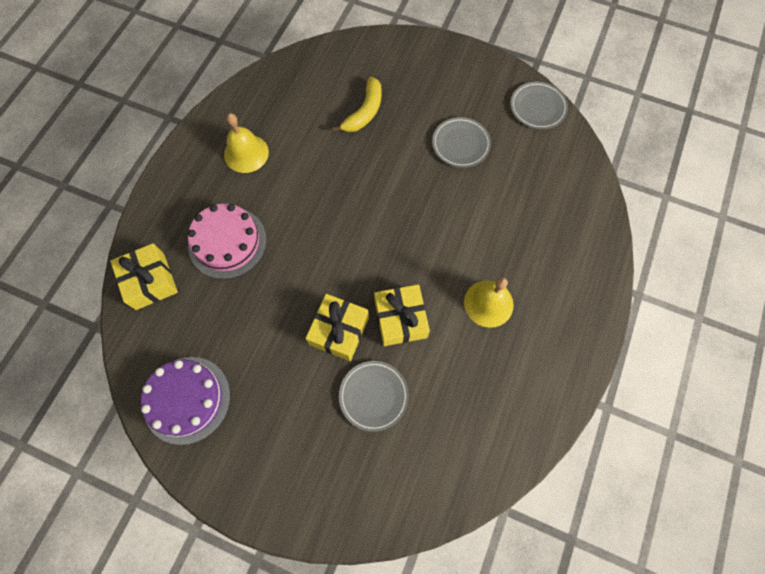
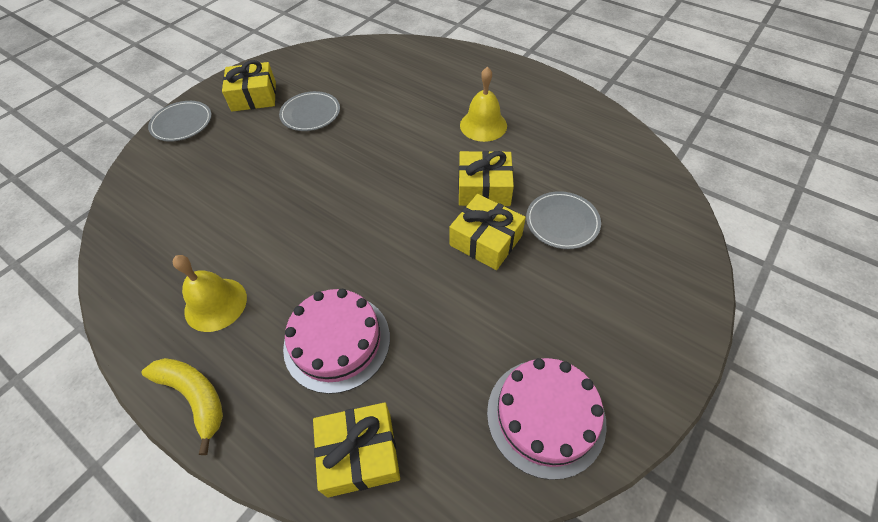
camera: 75 degrees left, 15 degrees down
(187, 399) = (545, 416): purple cake -> pink cake
(364, 112) = (228, 179): yellow banana -> yellow banana (194, 397)
(471, 89) = (254, 96): none -> yellow gift
(538, 107) = (300, 60): grey plate -> grey plate (182, 123)

